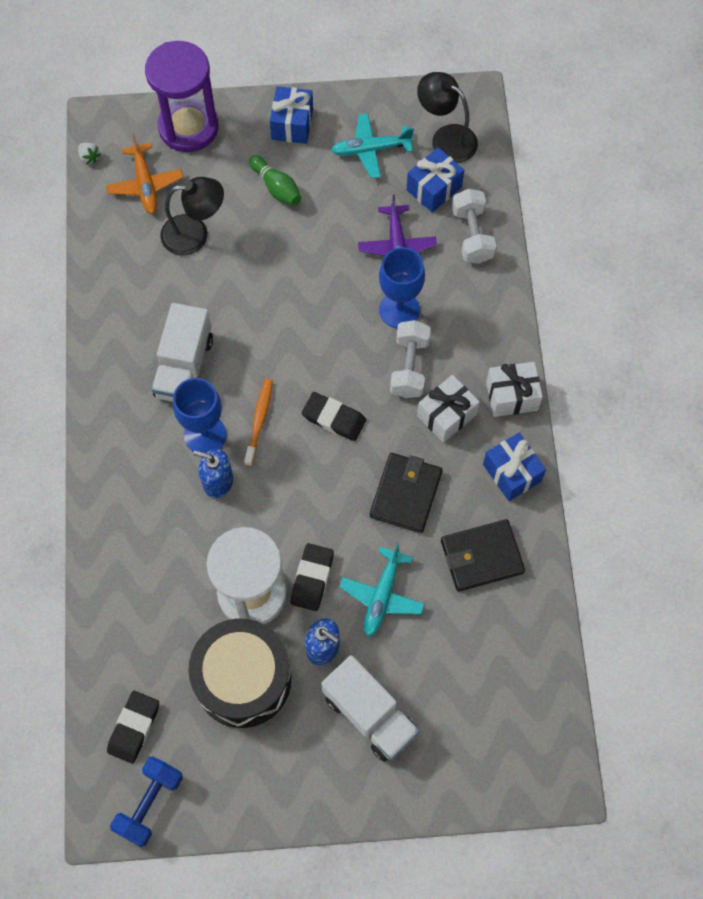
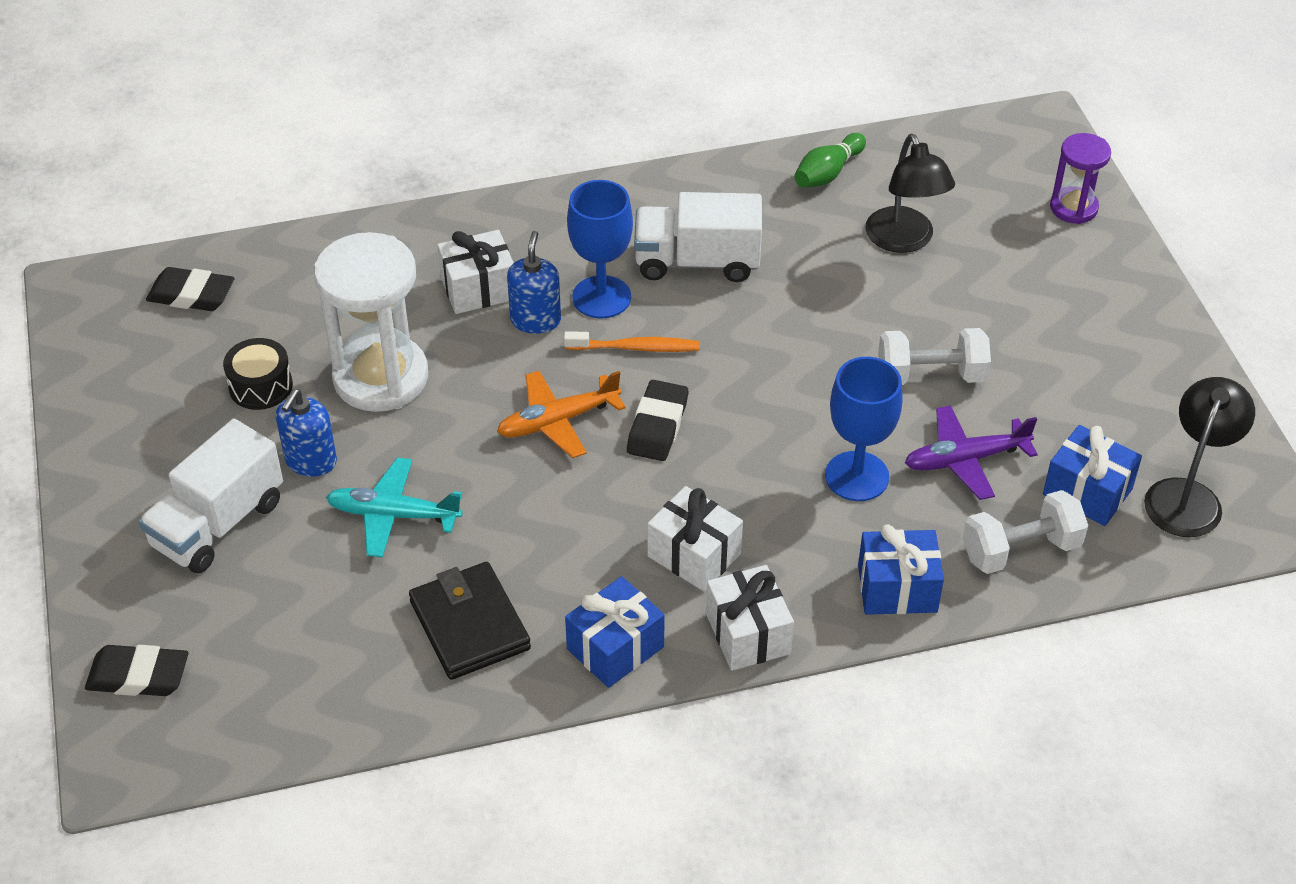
camera: 80 degrees right, 20 degrees down
(89, 157) = (984, 123): white strawberry -> none
(145, 184) = (963, 181): orange plane -> orange plane (557, 421)
(150, 804) = (95, 324): blue dumbbell -> none
(177, 517) = (478, 289): none -> white gift
(188, 127) = (1073, 208): purple hourglass -> purple hourglass, size x0.54
(243, 679) = (261, 386): black drum -> black drum, size x0.48
(276, 187) = (1013, 312): green bowling pin -> green bowling pin (828, 173)
(292, 124) = (1129, 313): blue gift -> blue gift (897, 589)
(312, 578) = (410, 436): black eraser -> black eraser (138, 676)
(370, 149) = (1125, 407): turquoise plane -> none
(406, 494) = (555, 522): black wallet -> none
(409, 367) = (763, 500): white dumbbell -> white dumbbell (930, 375)

